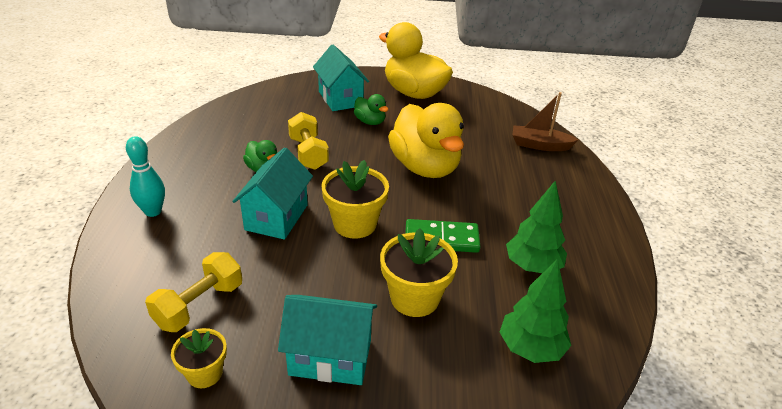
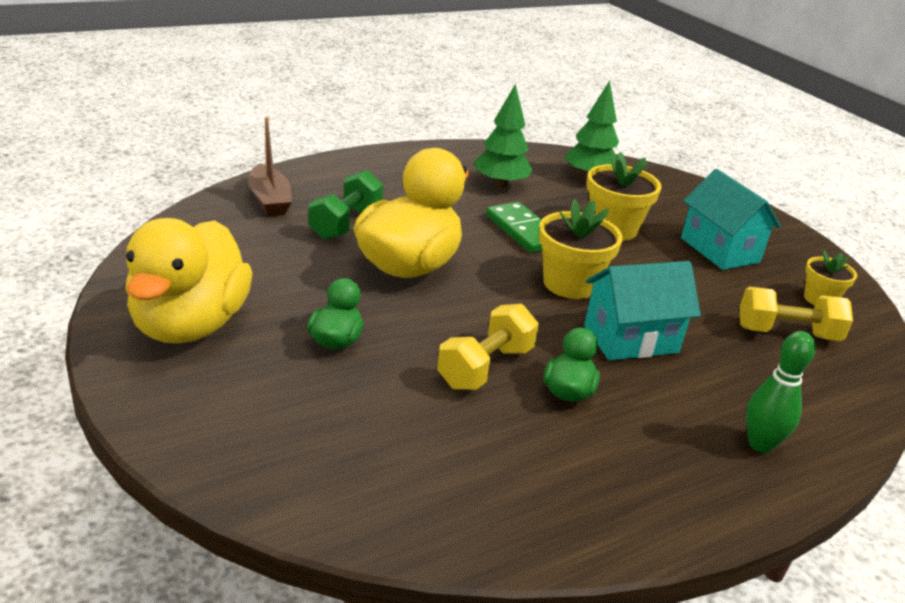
camera: 125 degrees left, 5 degrees down
(153, 211) = (760, 444): turquoise bowling pin -> green bowling pin
(340, 99) = (282, 399): turquoise house -> none
(494, 163) = (345, 223): none -> green dumbbell

